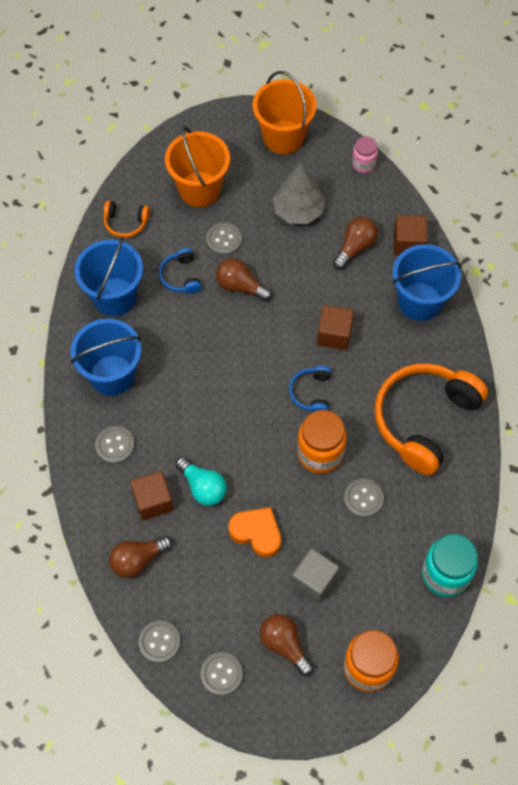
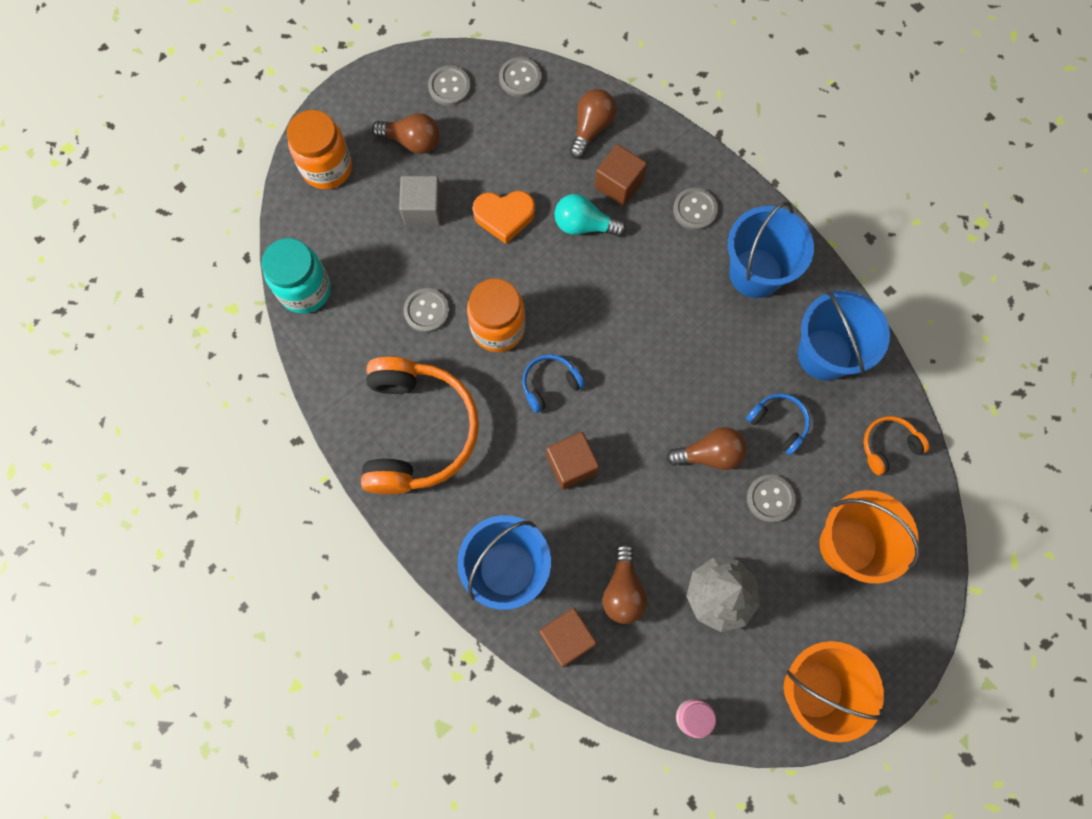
camera: 145 degrees right, 10 degrees up
(311, 393) = (550, 384): blue headphones -> blue headphones turned 90 degrees counterclockwise

